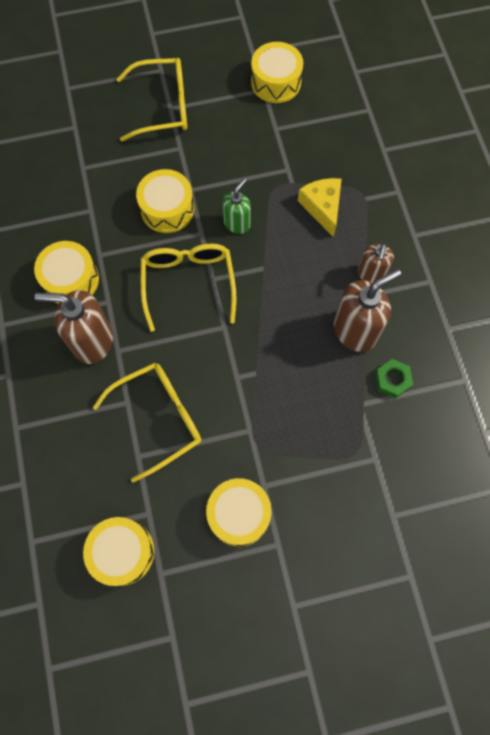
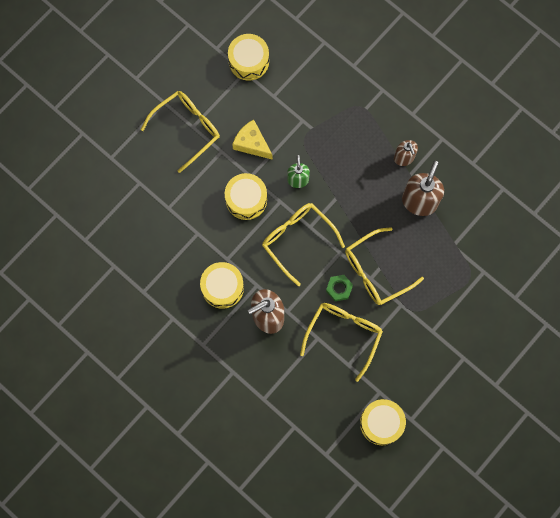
camera: 35 degrees left, 5 degrees up
(239, 514) = (430, 356): yellow drum -> none
(248, 373) = (375, 271): none -> yellow glasses
(322, 207) = (343, 133): yellow cheese -> yellow cheese (252, 143)
(392, 380) = (462, 218): green nut -> green nut (339, 288)

